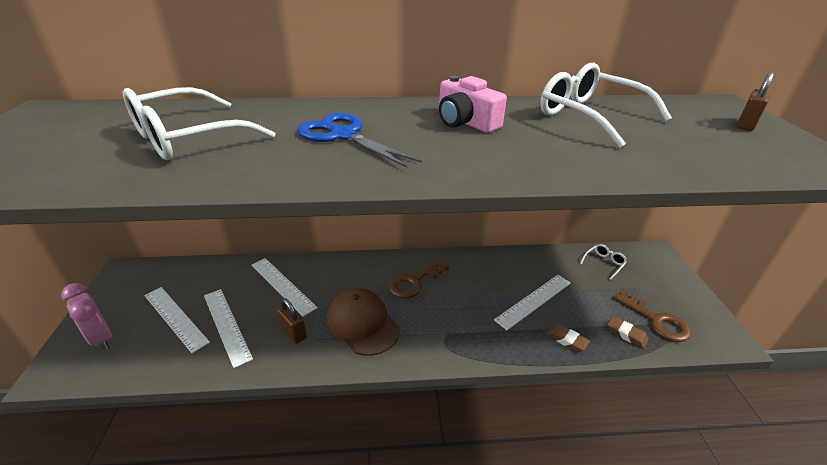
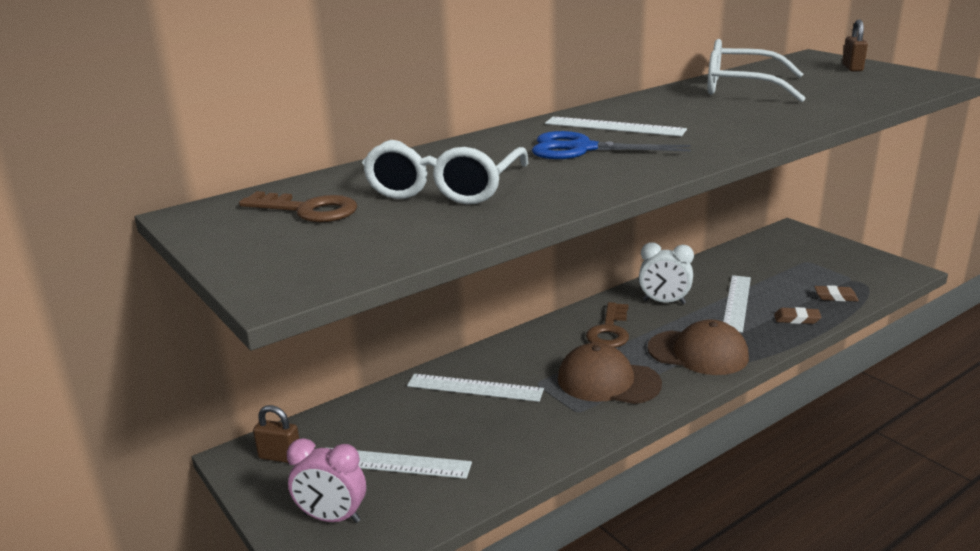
camera: 30 degrees left, 10 degrees down
(227, 325) = (467, 442): white ruler -> white ruler (614, 127)
(293, 333) = (550, 417): brown padlock -> brown padlock (280, 457)
(452, 332) = (698, 353): none -> brown cap
(465, 122) = (657, 115): pink camera -> none
(479, 275) = (664, 302): none -> white clock
(604, 263) = (759, 253): white glasses -> none
(656, 320) = (845, 279): brown key -> brown key (308, 210)

